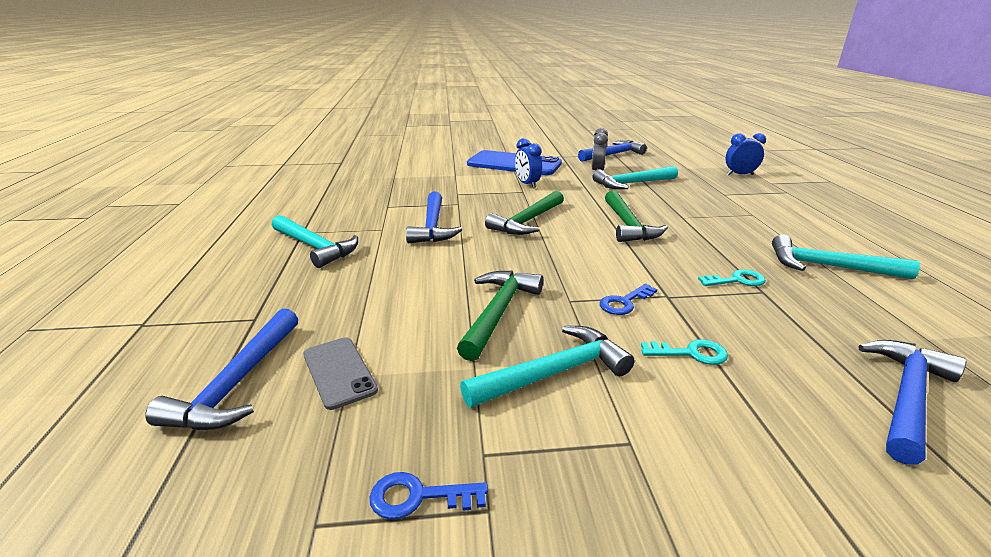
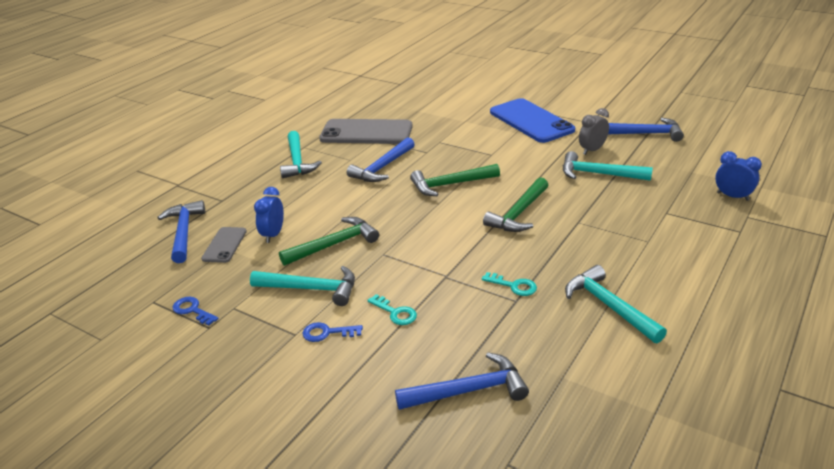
camera: 40 degrees right, 5 degrees up
(238, 382) = (184, 232): blue hammer -> blue hammer turned 120 degrees clockwise
(365, 203) = (366, 132): none -> grey phone
(527, 184) = (506, 148): blue clock -> blue clock (273, 235)
(624, 302) = (412, 268): blue key -> blue key (327, 333)

